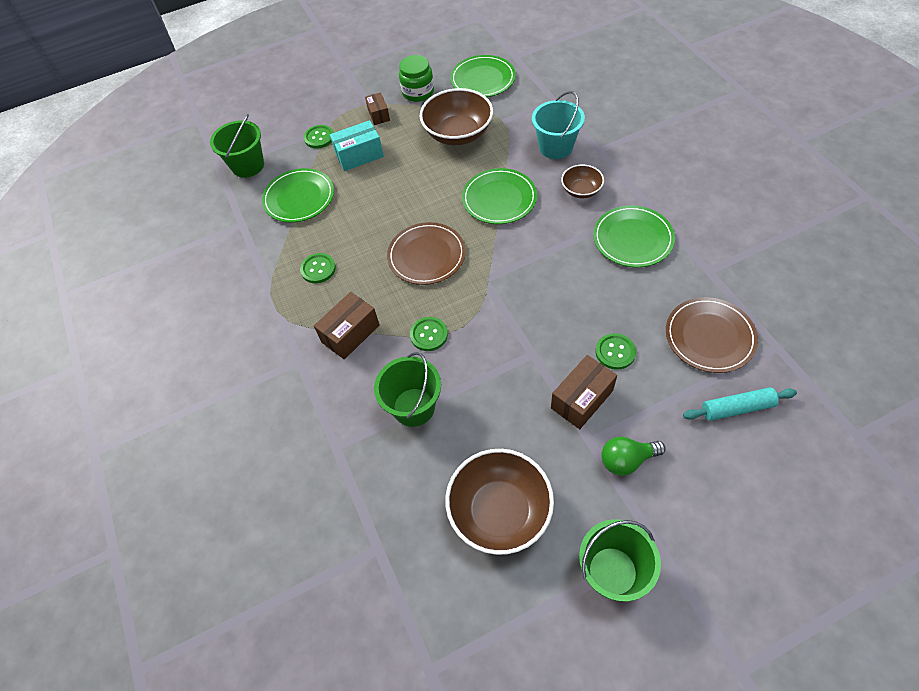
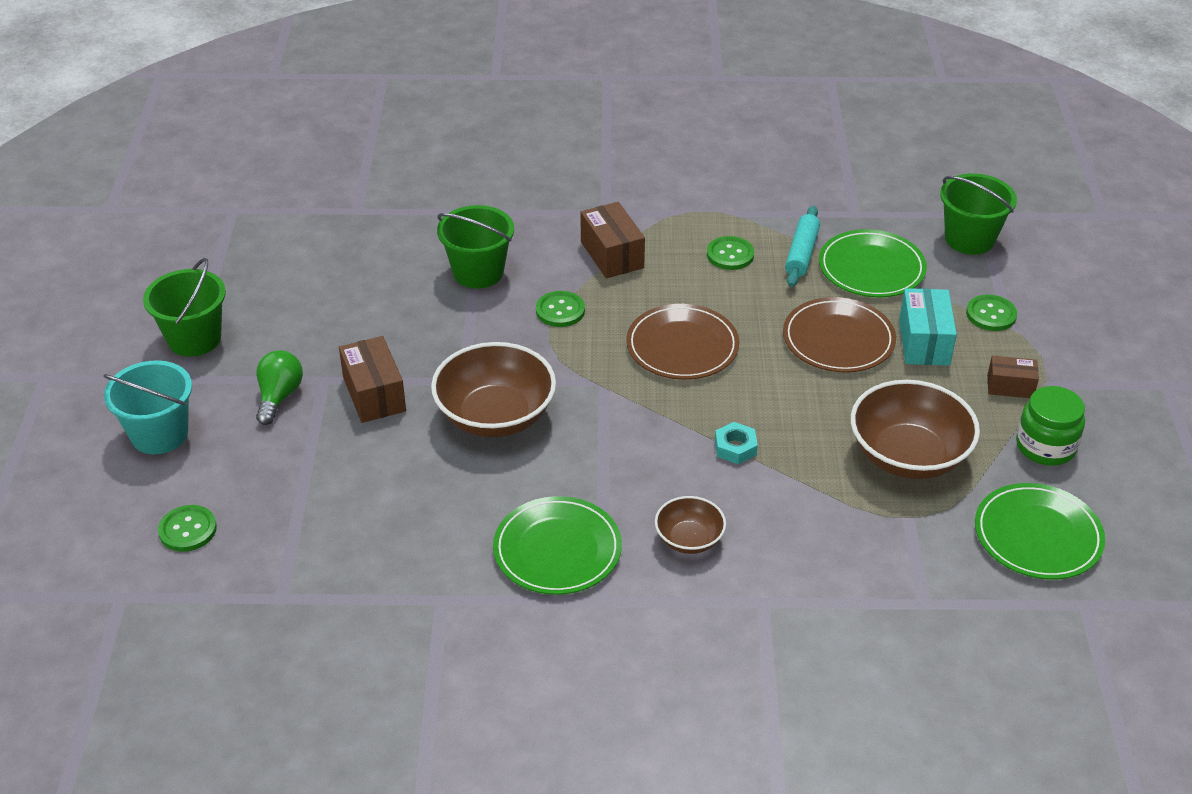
camera: 110 degrees right, 15 degrees down
(499, 199) = (735, 447): green plate -> turquoise nut
(500, 511) = (317, 291): brown bowl -> brown bowl (495, 416)
(556, 147) = (803, 553): turquoise bucket -> turquoise bucket (159, 434)
(615, 352) = (405, 448): green button -> green button (188, 530)
(709, 337) = (350, 542): brown plate -> brown plate (838, 339)
(737, 408) = (247, 513): turquoise rolling pin -> turquoise rolling pin (801, 253)

